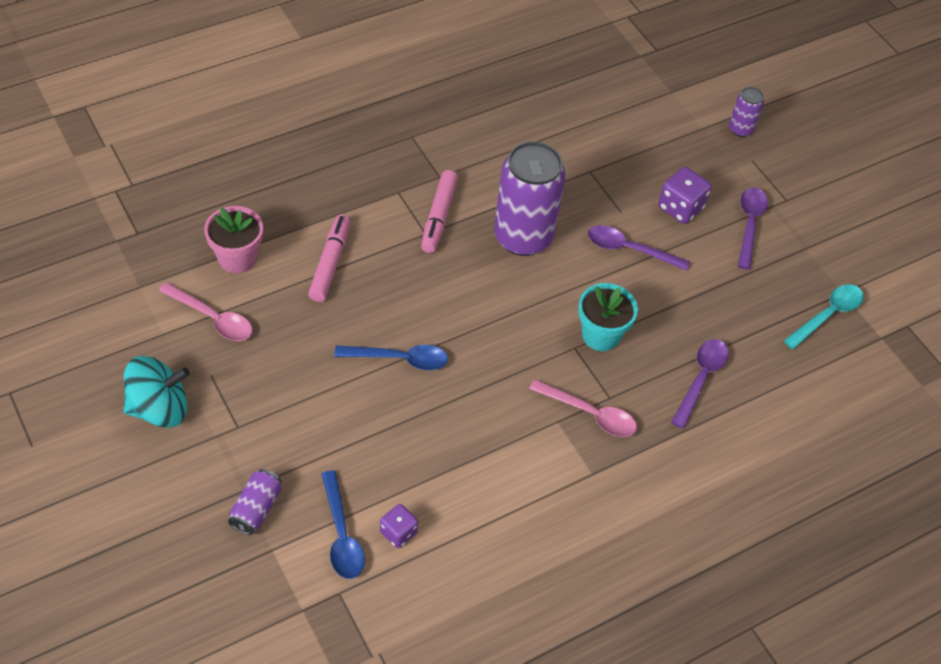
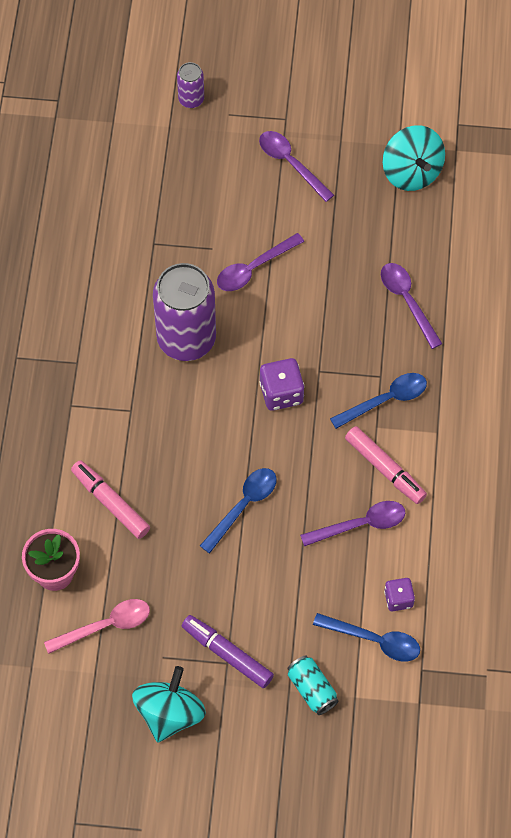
camera: 50 degrees left, 10 degrees up
(246, 423) = (227, 654): none -> purple marker
(256, 509) = (312, 689): purple can -> turquoise can
(439, 216) = (120, 389): pink marker -> pink marker (385, 468)
(450, 460) = (360, 525): none -> purple spoon
(589, 414) = (385, 400): pink spoon -> blue spoon
(600, 335) = (320, 344): turquoise flower pot -> none
(680, 208) = (239, 202): purple dice -> purple dice (281, 393)
(827, 315) = (411, 172): turquoise spoon -> turquoise spinning top

